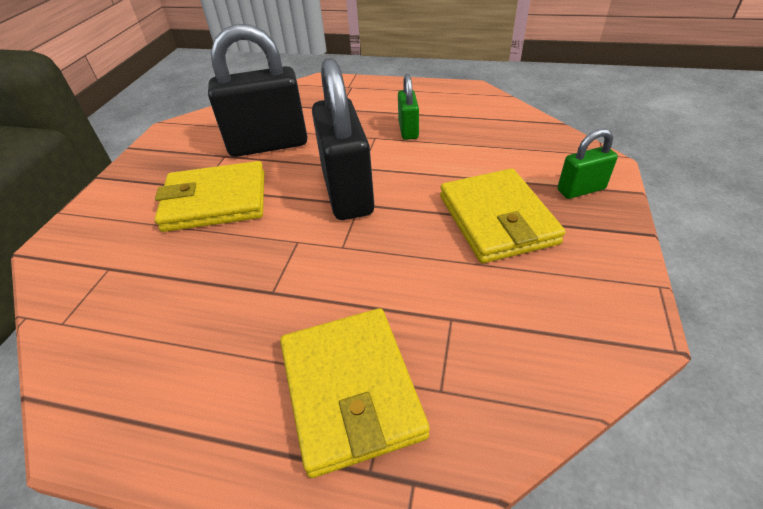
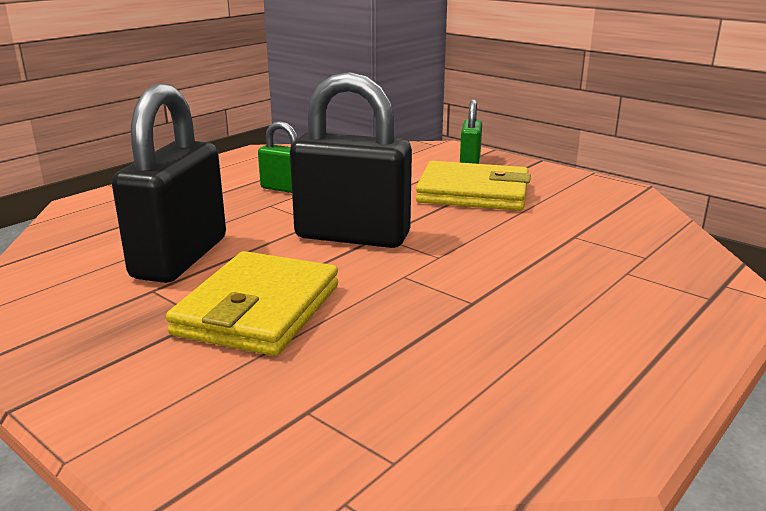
camera: 65 degrees left, 20 degrees down
(351, 390) = (628, 288): yellow wallet -> none

